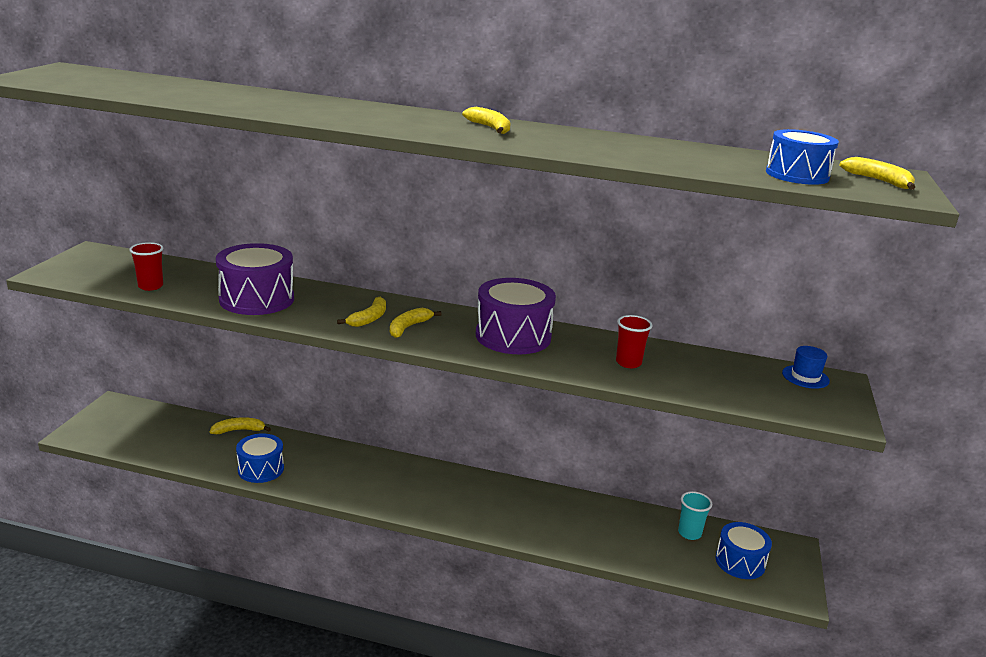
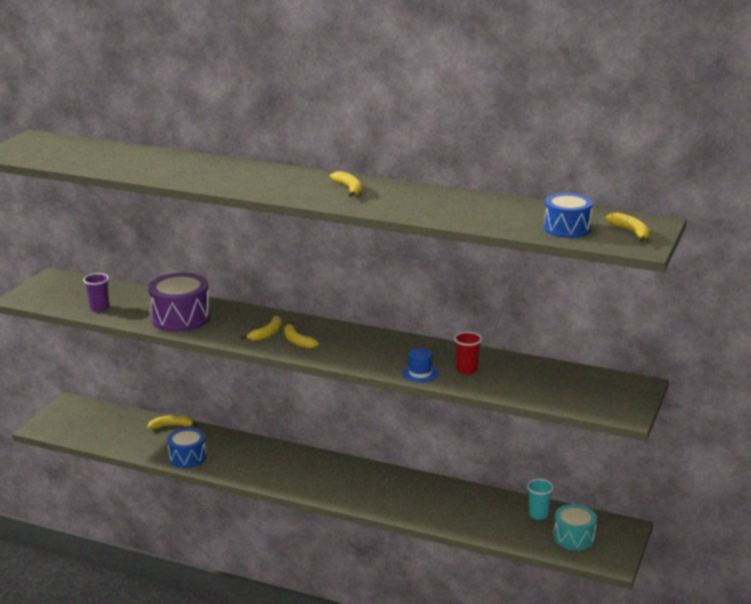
camera: 10 degrees right, 0 degrees up
(150, 286) = (99, 308): red cup -> purple cup
(408, 327) = (297, 341): yellow banana -> yellow banana turned 75 degrees counterclockwise
(513, 336) = (380, 348): purple drum -> none
(740, 562) = (574, 537): blue drum -> turquoise drum
(805, 377) = (611, 382): blue hat -> blue hat (420, 373)

